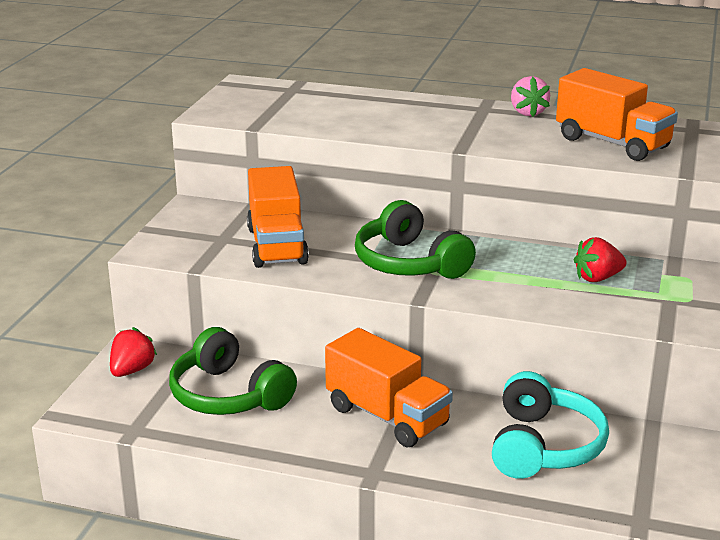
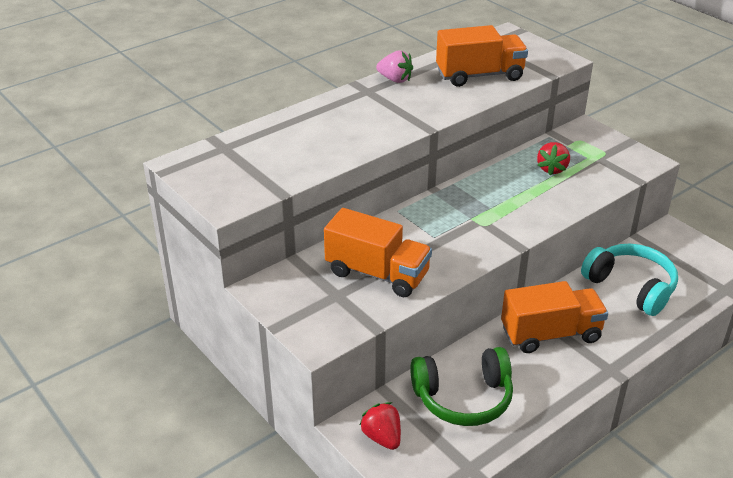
camera: 55 degrees left, 10 degrees up
(409, 263) = (464, 228): green headphones -> none

